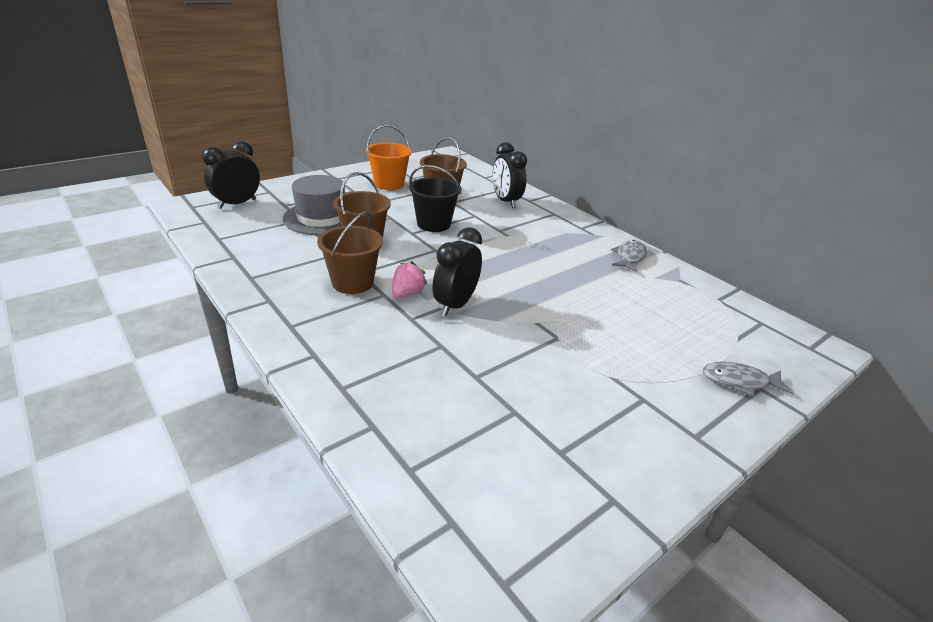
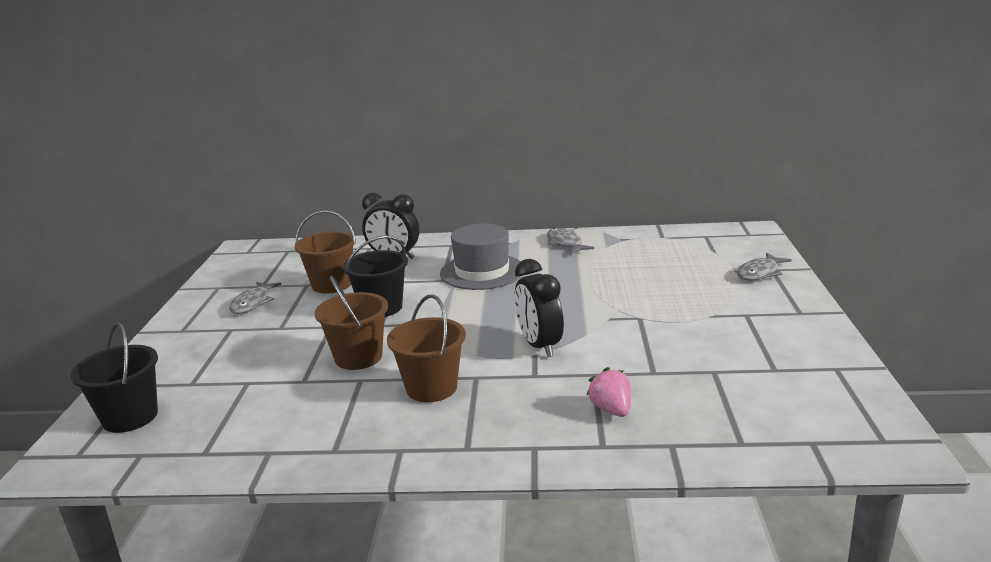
camera: 45 degrees left, 10 degrees down
(237, 204) = (130, 417): black clock -> black bucket
(321, 218) = (265, 368): grey hat -> grey hat (482, 272)
(389, 184) = (253, 303): orange bucket -> grey fish
(407, 293) = (490, 364): pink strawberry -> pink strawberry (611, 409)

